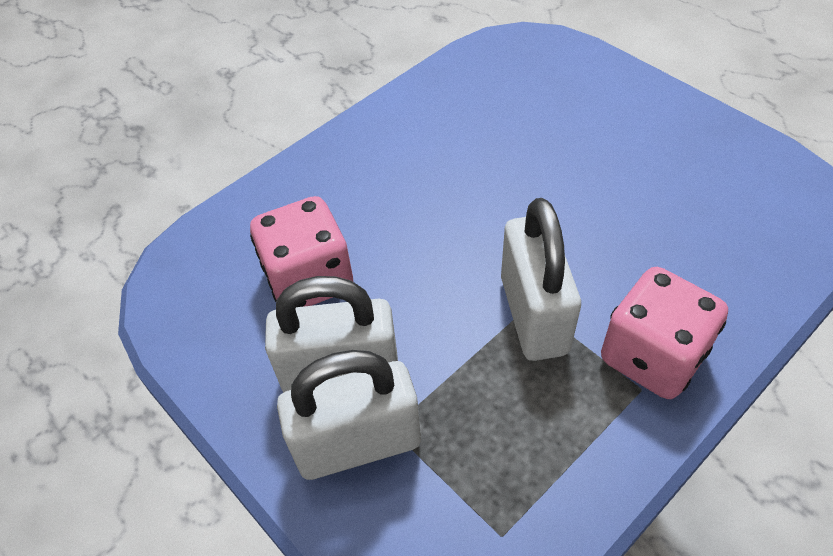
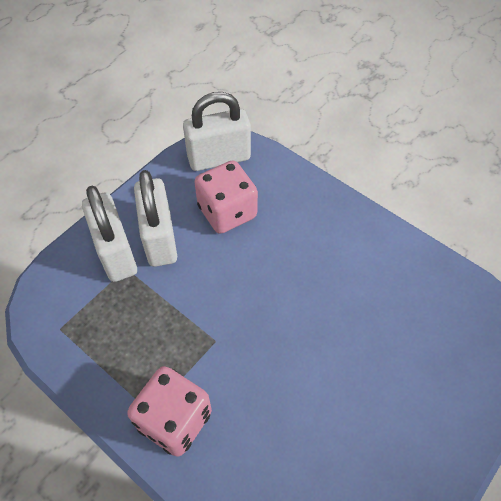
camera: 80 degrees right, 5 degrees up
(534, 314) = (206, 342): white padlock -> white padlock (219, 158)

